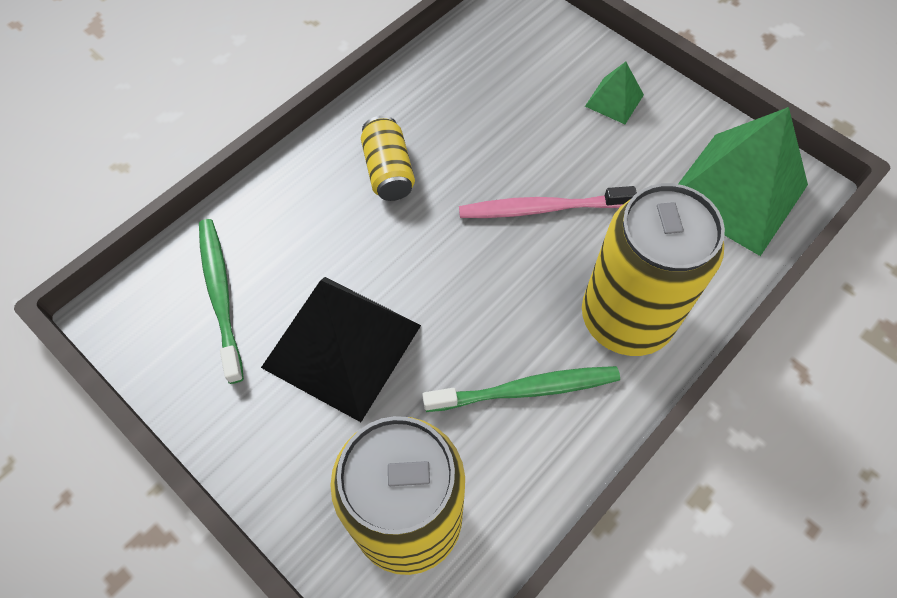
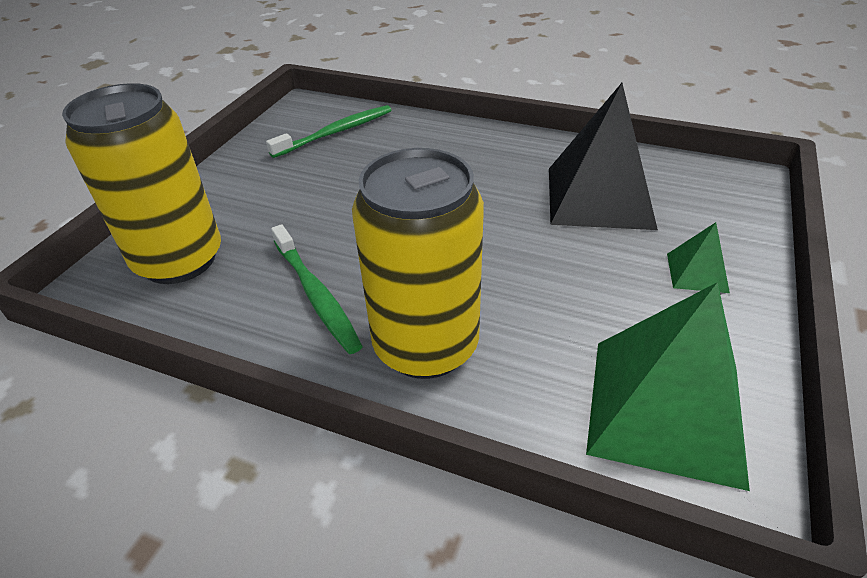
camera: 70 degrees right, 20 degrees down
(341, 346) = (318, 189): black pyramid -> black pyramid (599, 197)
(388, 171) = (490, 166): yellow can -> none
(540, 208) = (516, 255): pink toothbrush -> none

